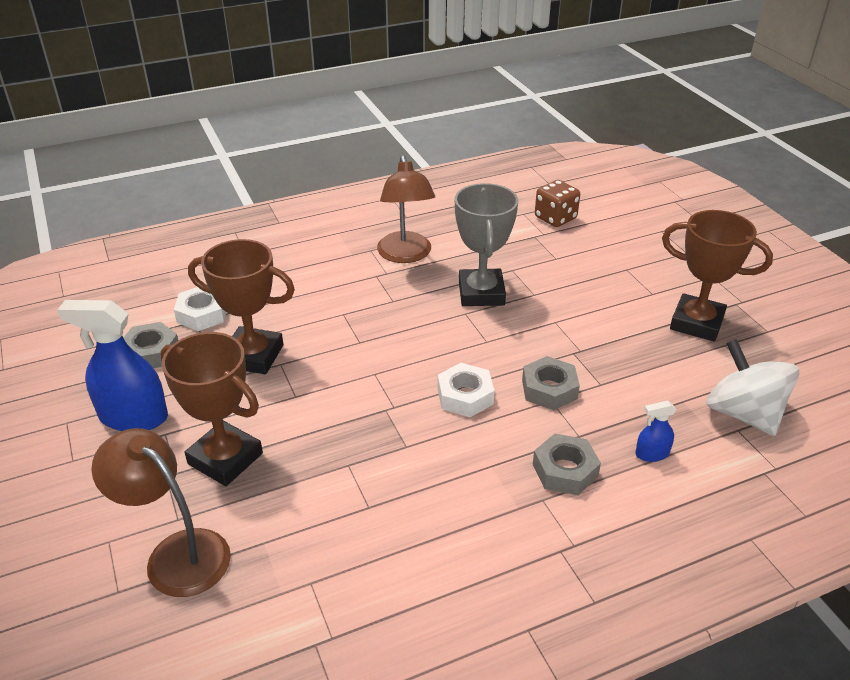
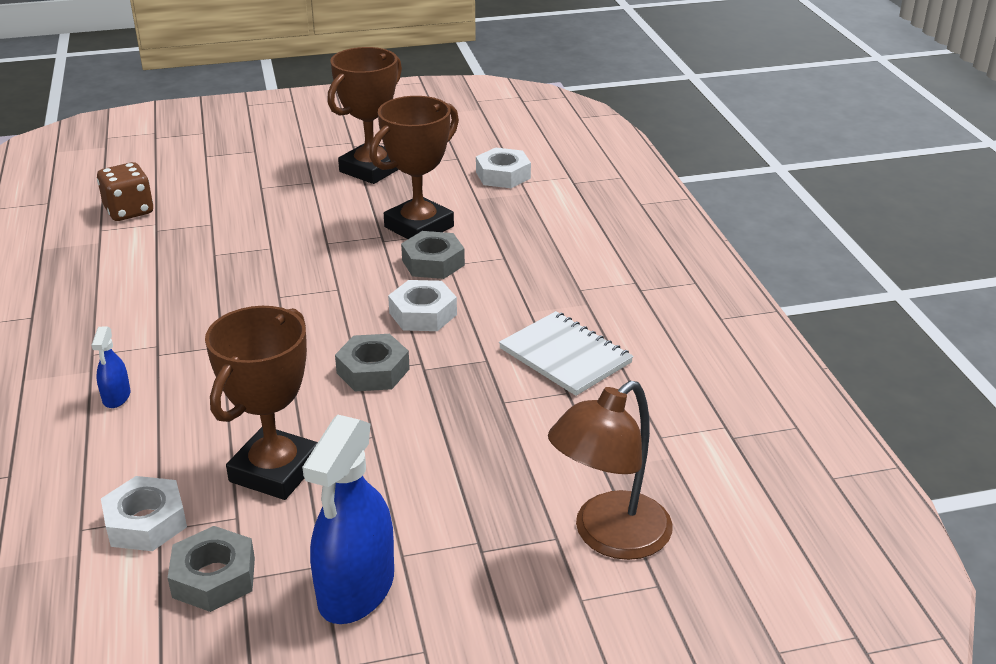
camera: 80 degrees left, 5 degrees down
(225, 459) = (466, 497): brown trophy -> brown trophy (419, 227)
(406, 255) = (127, 326): brown lamp -> none
(424, 499) = (565, 356): none -> white notebook
(481, 293) = (247, 280): grey trophy -> none
(565, 470) = (547, 272): grey nut -> grey nut (373, 371)
(652, 454) = (538, 226): blue spray bottle -> blue spray bottle (116, 397)
(743, 413) = (503, 175): white spinning top -> white nut

